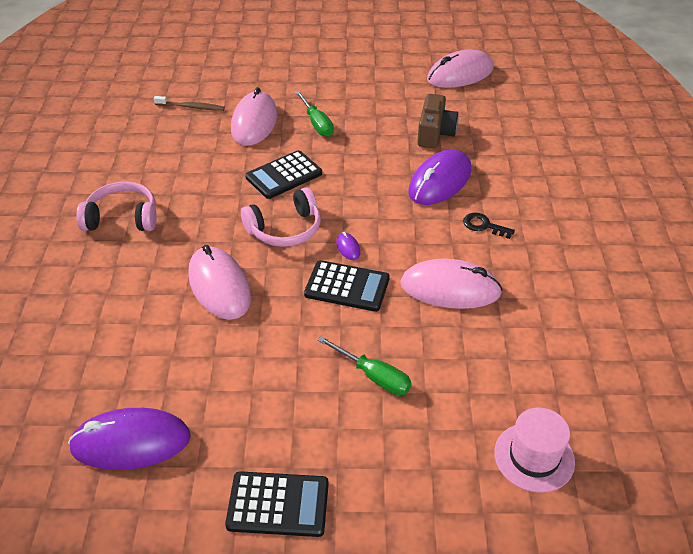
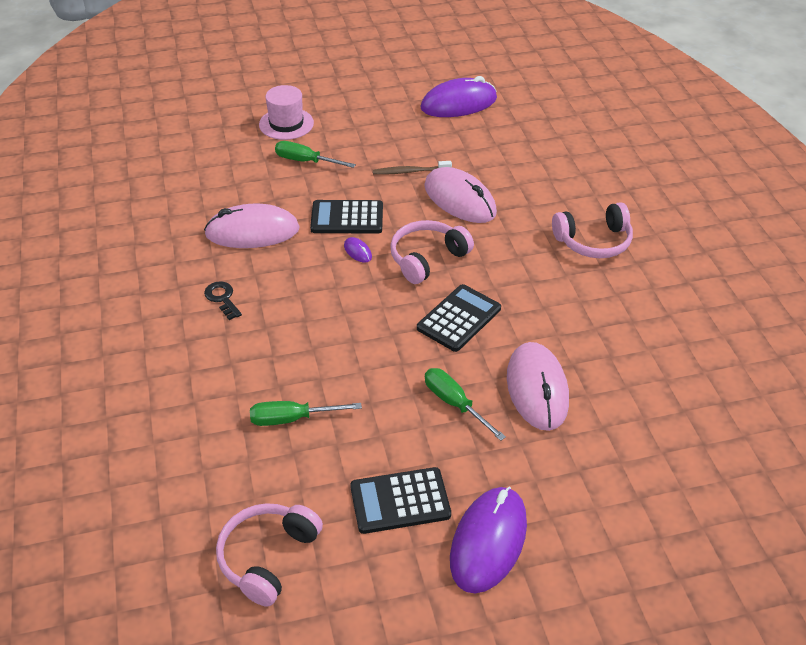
camera: 165 degrees right, 0 degrees up
(191, 107) = (635, 399): brown toothbrush -> brown toothbrush (409, 171)
(278, 504) = (348, 93): black calculator -> black calculator (400, 501)
(435, 133) = (292, 419): brown camera -> green screwdriver
(440, 181) = (276, 344): purple mouse -> purple mouse (488, 541)
(460, 74) = (267, 557): pink mouse -> pink headphones
(483, 226) = (222, 298): black key -> black key turned 135 degrees counterclockwise
(534, 457) = (184, 137): pink hat -> pink hat (286, 124)

